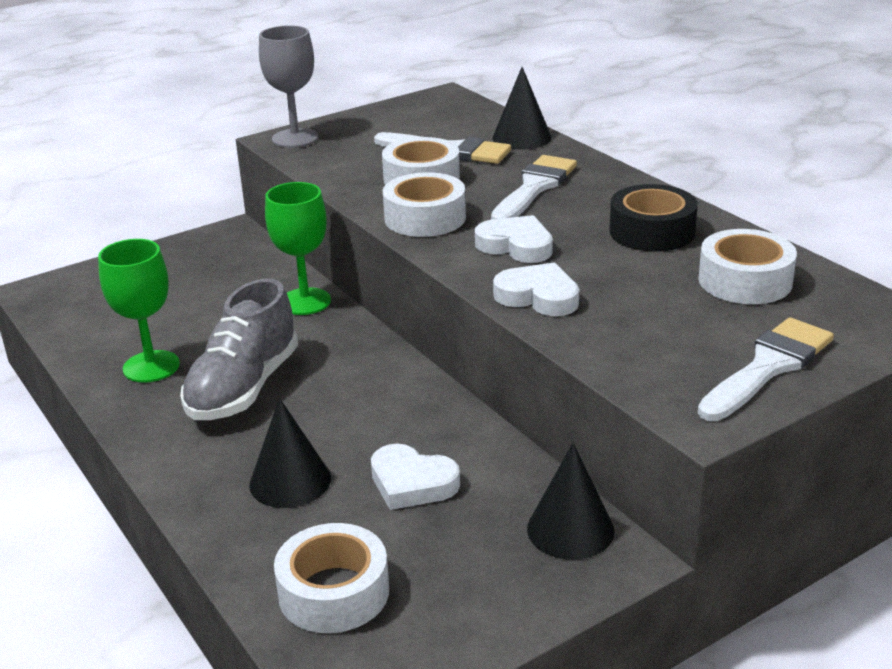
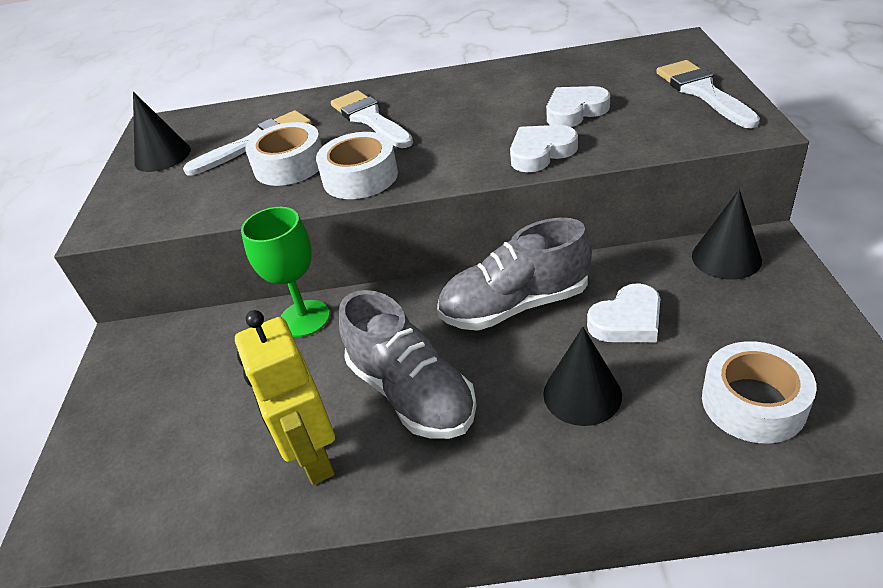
camera: 55 degrees left, 10 degrees up
(151, 366) = (313, 458): green goblet -> yellow robot
(295, 138) = (114, 217): grey goblet -> none
(392, 407) = (515, 305): none -> grey shoe
(516, 245) = (453, 145): white heart -> white heart (575, 111)
(522, 137) = (280, 107): black cone -> black cone (162, 156)
(652, 232) = (489, 90): black tape -> none
(745, 281) = (588, 74): white tape -> none

